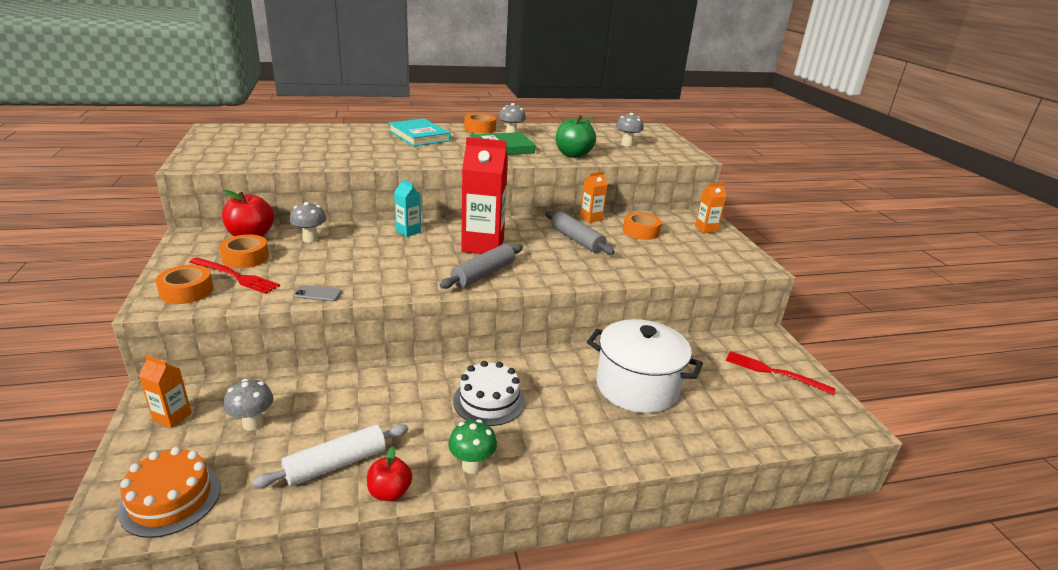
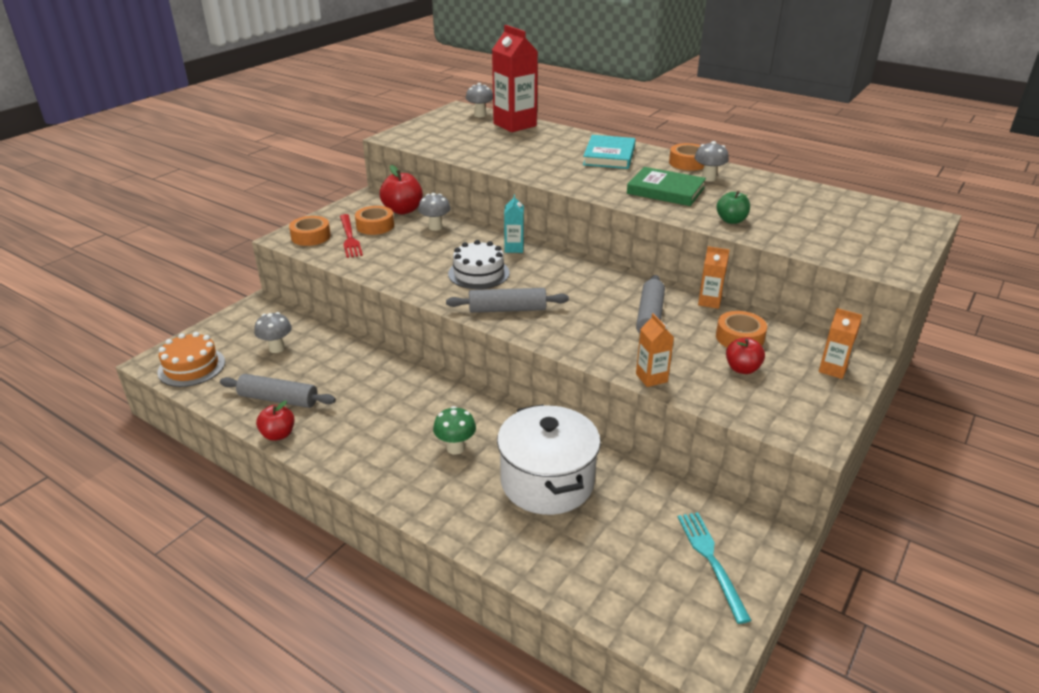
camera: 50 degrees right, 5 degrees up
(172, 417) = (250, 321): orange carton -> orange carton (651, 378)
(318, 294) = (374, 272): grey phone -> none
(336, 464) = (278, 399): white rolling pin -> grey rolling pin
(472, 465) = (341, 452): green mushroom -> green mushroom (455, 448)
(483, 245) = (552, 285): red carton -> red carton (515, 125)
(489, 401) = (420, 419): white cake -> white cake (478, 273)
(573, 155) = (731, 220): green apple -> green apple, size x0.64
(627, 144) = (832, 228): grey mushroom -> grey mushroom (480, 115)
(672, 247) = (742, 369): none -> red apple
(774, 372) = (711, 560): red fork -> turquoise fork

